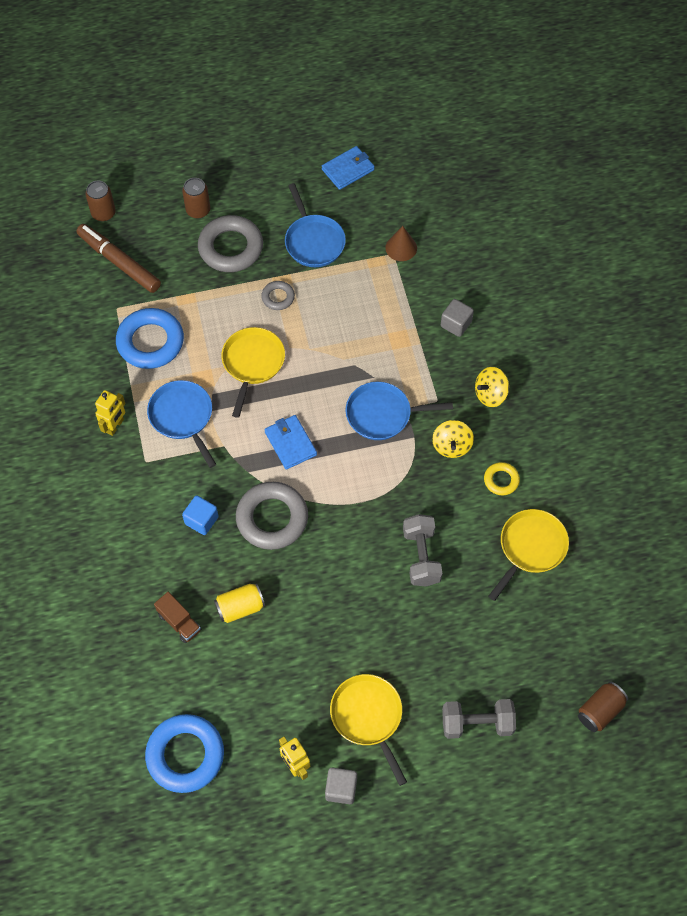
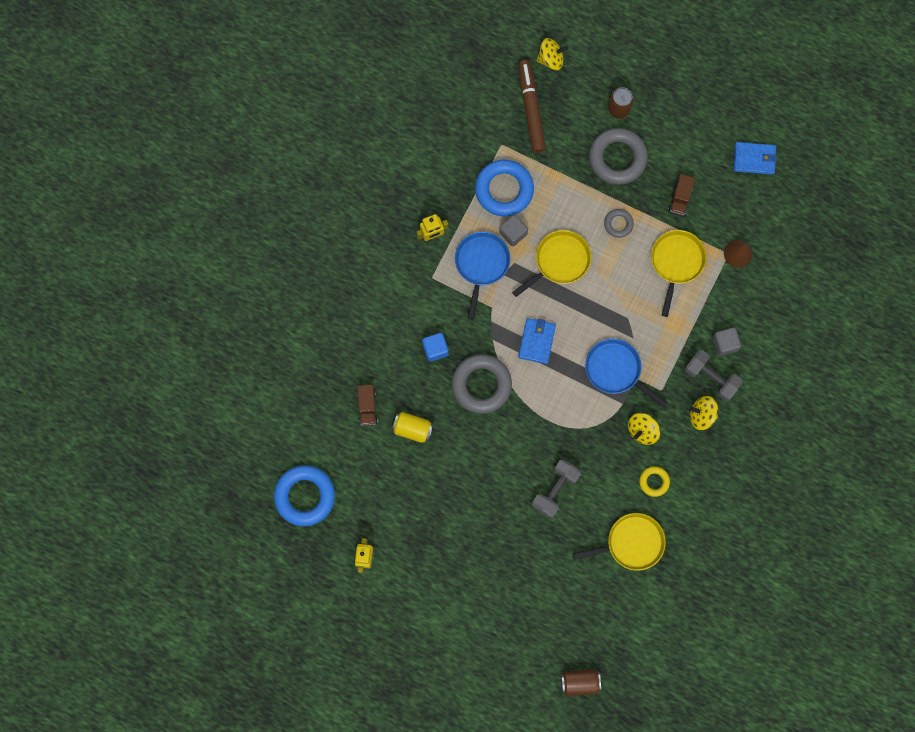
camera: 40 degrees right, 15 degrees up
(103, 213) = (551, 59): brown can -> yellow spinning top
(313, 241) = (680, 199): blue pan -> brown truck
(341, 789) = (380, 595): grey cube -> grey cube (513, 233)
(368, 717) = (433, 565): yellow pan -> yellow pan (676, 262)
(477, 723) = (496, 625): grey dumbbell -> grey dumbbell (711, 378)

